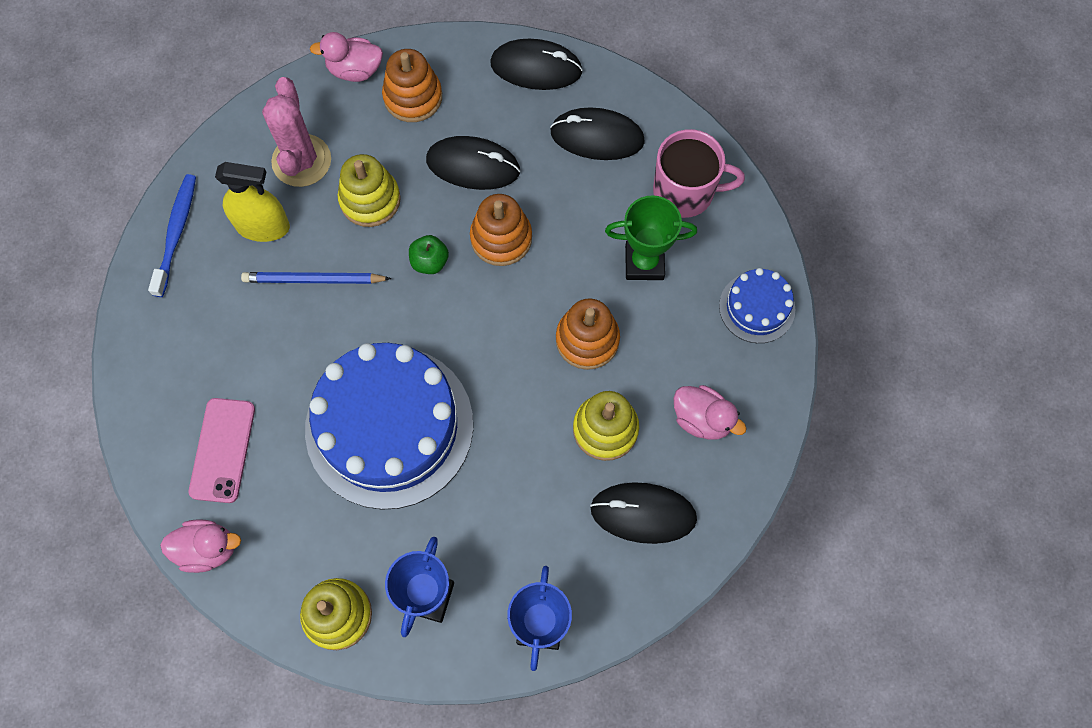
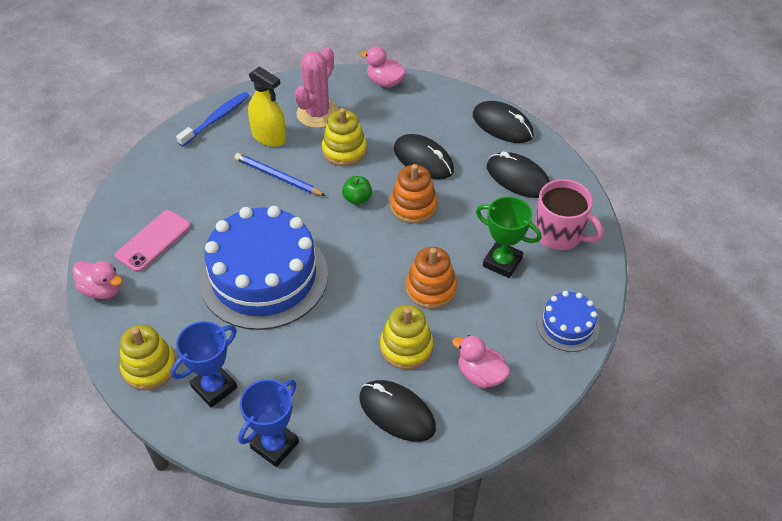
camera: 30 degrees right, 20 degrees down
(413, 97) = (411, 109): orange stacking toy -> none
(702, 419) = (480, 375): pink duck -> pink duck turned 150 degrees clockwise

